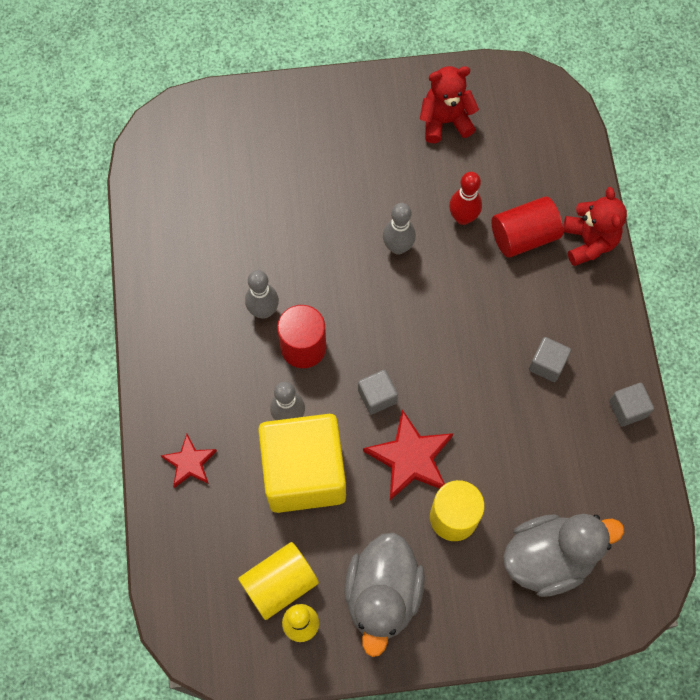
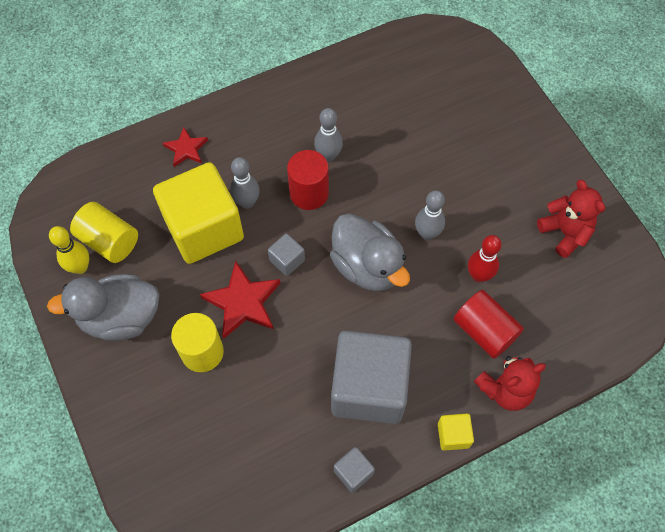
camera: 70 degrees right, 5 degrees down
(547, 364) = (369, 388): grey cube -> grey cube, size x2.42
(549, 558) = (190, 442): grey duck -> grey duck (367, 266)
(618, 305) = (453, 435): none -> yellow cube

